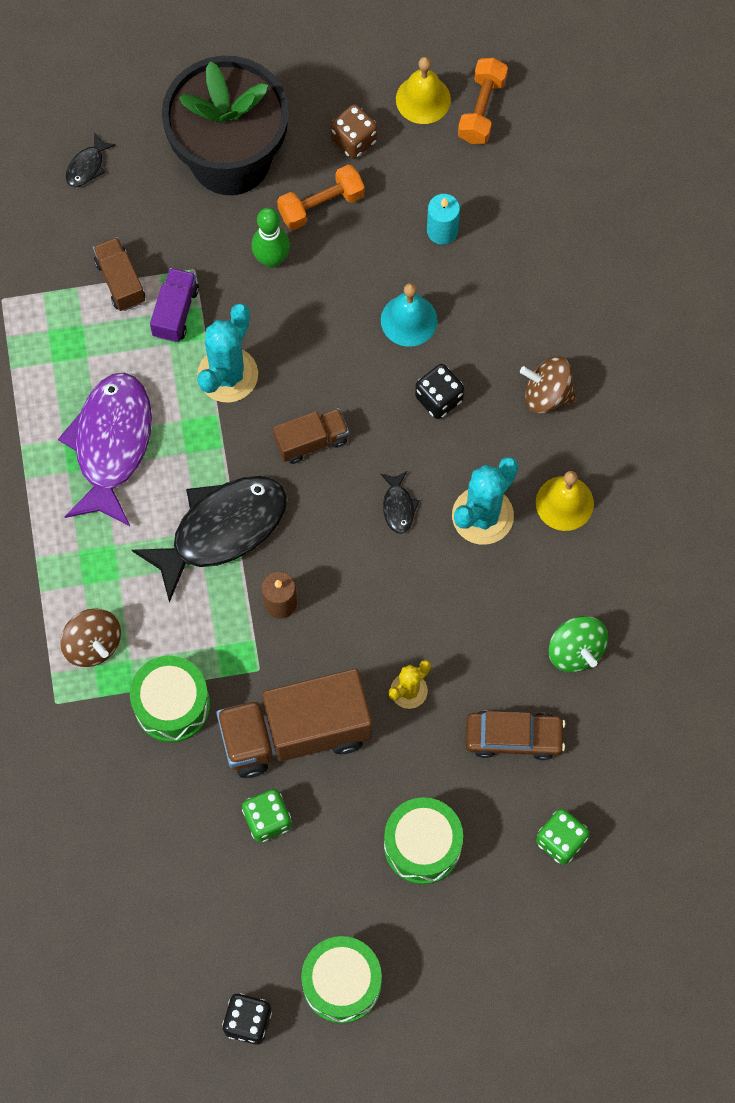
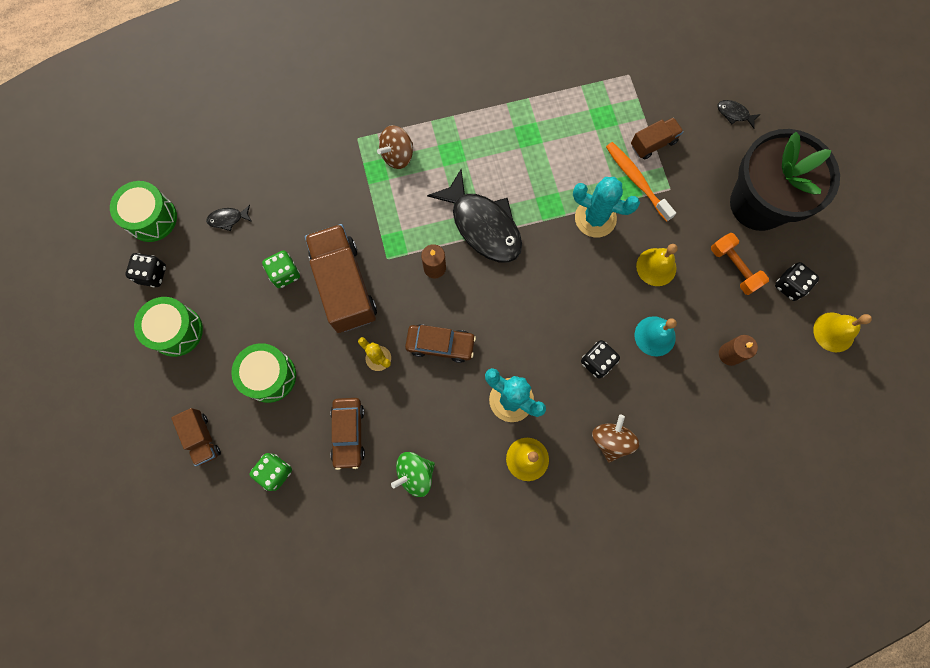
camera: 85 degrees right, 5 degrees up
(111, 445) = (535, 151): purple fish -> none
(172, 705) = (359, 207): green drum -> green drum (151, 218)
(175, 312) = (636, 180): purple truck -> orange toothbrush
(271, 259) = (686, 238): green bowling pin -> none
(309, 304) = (656, 267): none -> yellow bell
(311, 441) = (553, 277): brown truck -> brown truck (202, 438)
(354, 140) = (789, 286): brown dice -> black dice
(396, 603) = (440, 345): none -> brown car
(398, 506) = (512, 340): black fish -> black fish (228, 219)
(442, 231) = (729, 354): turquoise candle -> brown candle
(482, 109) = (835, 376): orange dumbbell -> none

